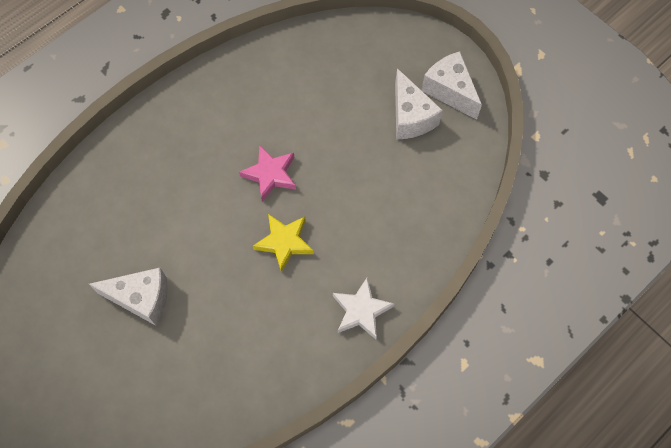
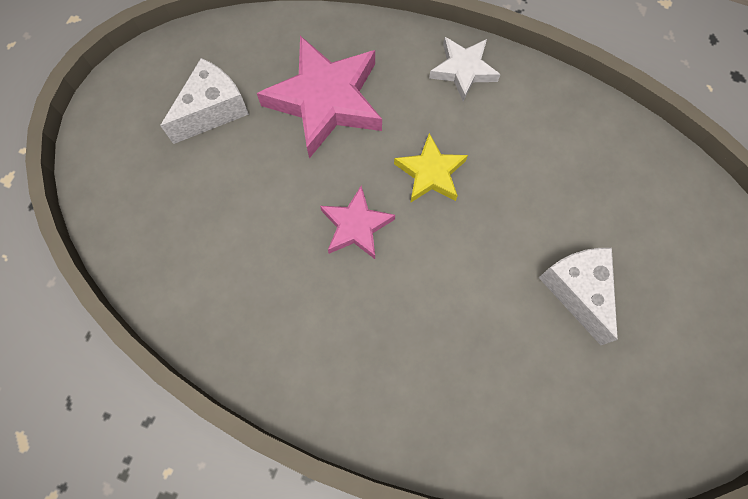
camera: 115 degrees left, 5 degrees up
(382, 195) = (326, 101): none -> pink star
(450, 91) = (161, 84): white cheese -> none

